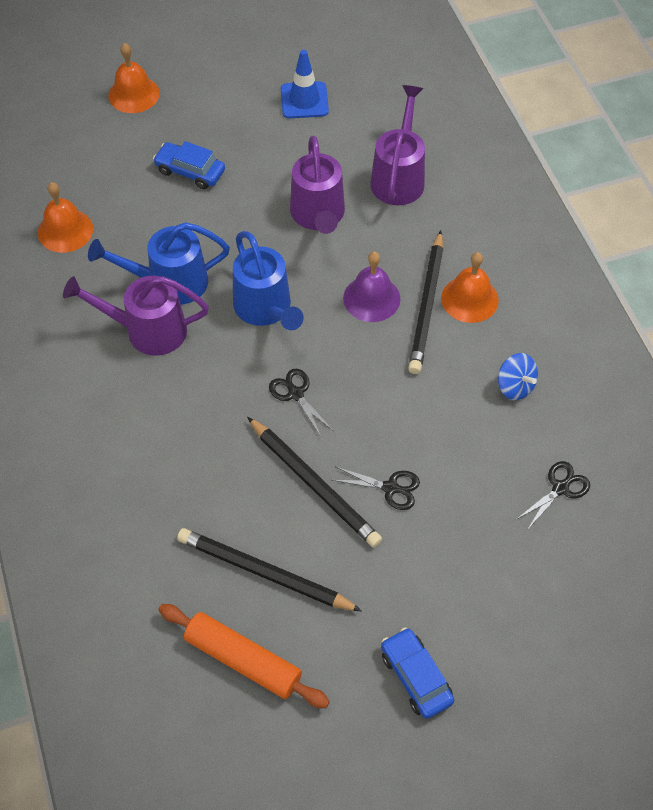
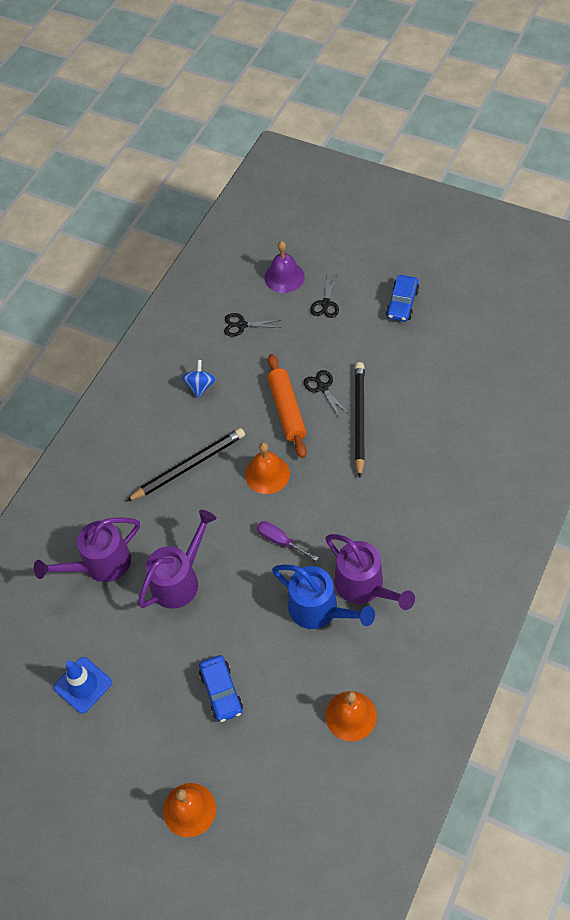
camera: 130 degrees left, 0 degrees up
(243, 660) = (476, 367): orange rolling pin -> orange rolling pin (287, 410)
(265, 573) = (428, 397): black pencil -> none
(266, 309) = (280, 541): blue watering can -> purple screwdriver
(295, 394) = (318, 475): black scissors -> black scissors (326, 303)
(371, 298) = (213, 496): purple bell -> purple bell (284, 277)
(469, 299) = (161, 450): orange bell -> orange bell (267, 474)

